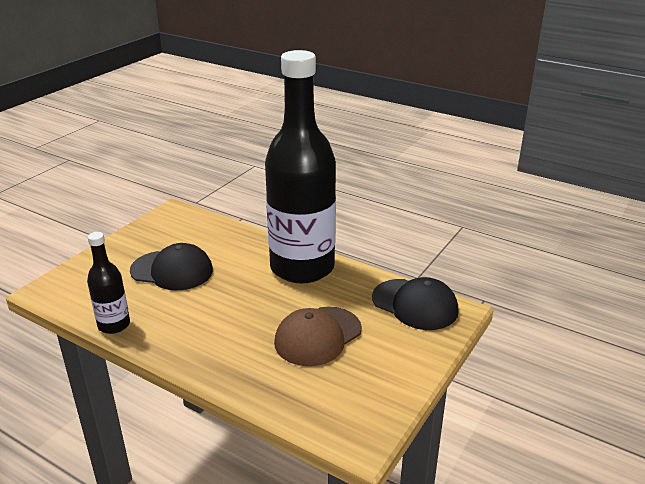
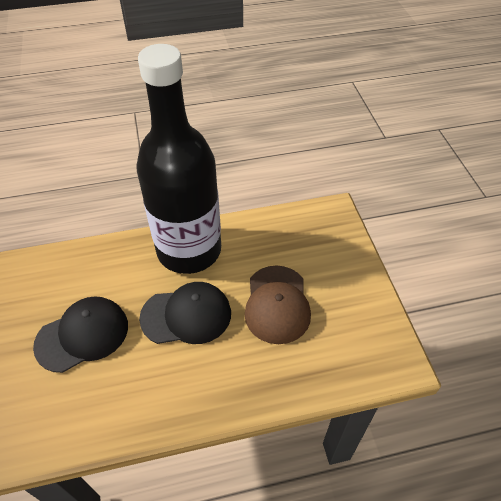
camera: 45 degrees left, 20 degrees up
(114, 325) = (105, 432): black bottle -> none
(415, 304) = (304, 225): black cap -> black cap (186, 315)

